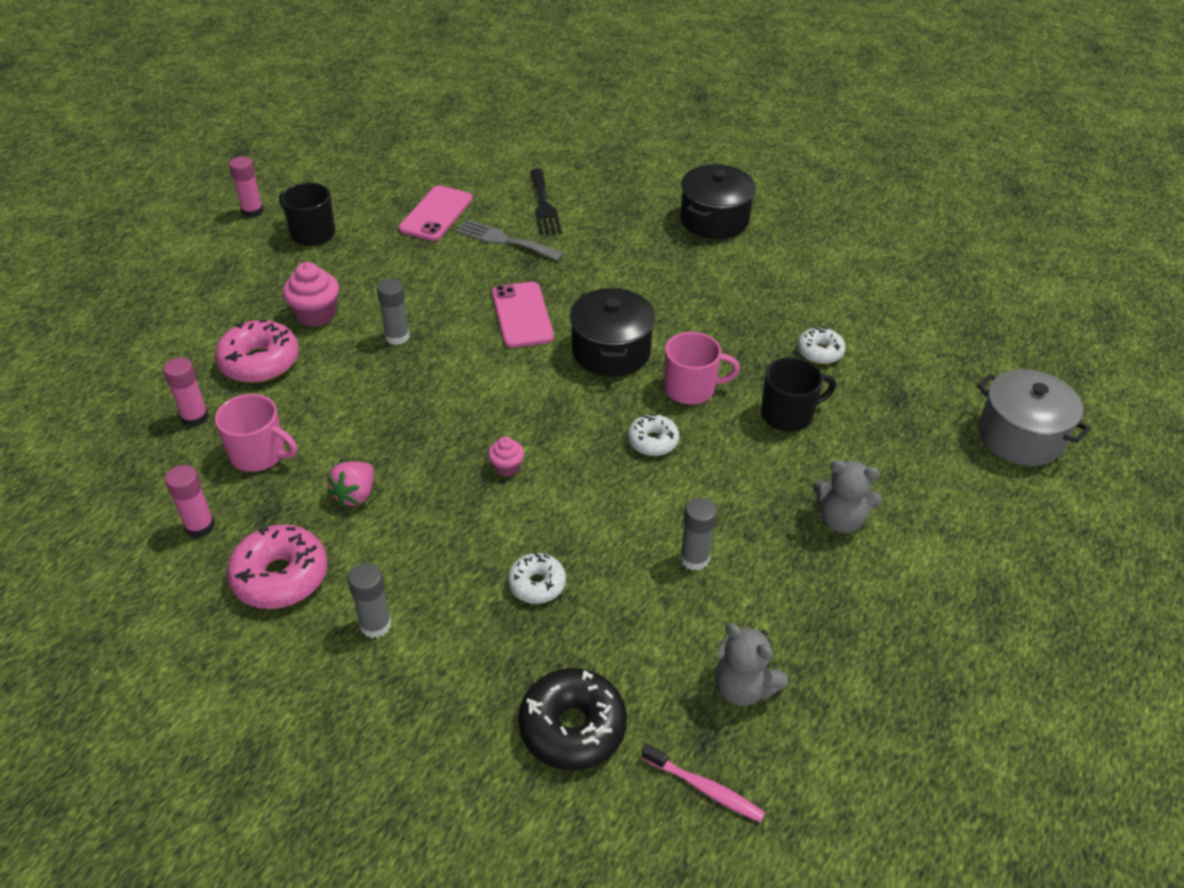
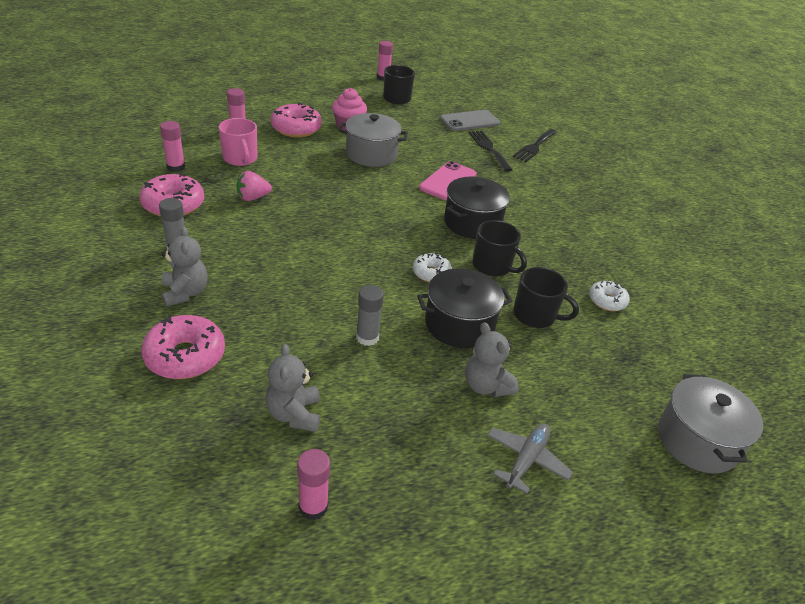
camera: 40 degrees right, 5 degrees down
(397, 337) = (371, 154): grey glue stick -> grey pot
(436, 214) = (469, 121): pink phone -> grey phone
(465, 665) = (185, 293): none -> grey teddy bear
(504, 240) = (489, 149): grey fork -> black fork
(506, 467) = (337, 233): pink cupcake -> none
(537, 584) = (270, 287): white donut -> none
(572, 727) = (185, 356): black donut -> pink donut
(691, 388) = (492, 266): pink mug -> black mug
(704, 788) = (198, 438): pink toothbrush -> none
(714, 220) = (633, 204): black pot -> black pot (459, 324)
(868, 749) = (313, 507): none -> pink glue stick
(946, 560) = (526, 460): none -> grey plane

